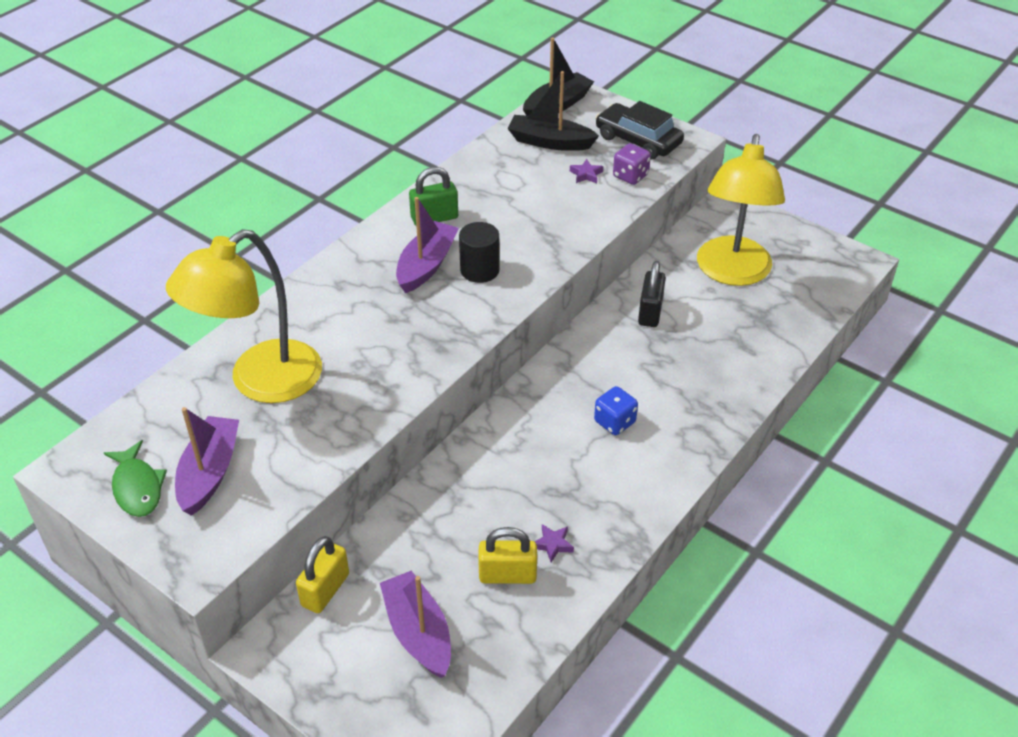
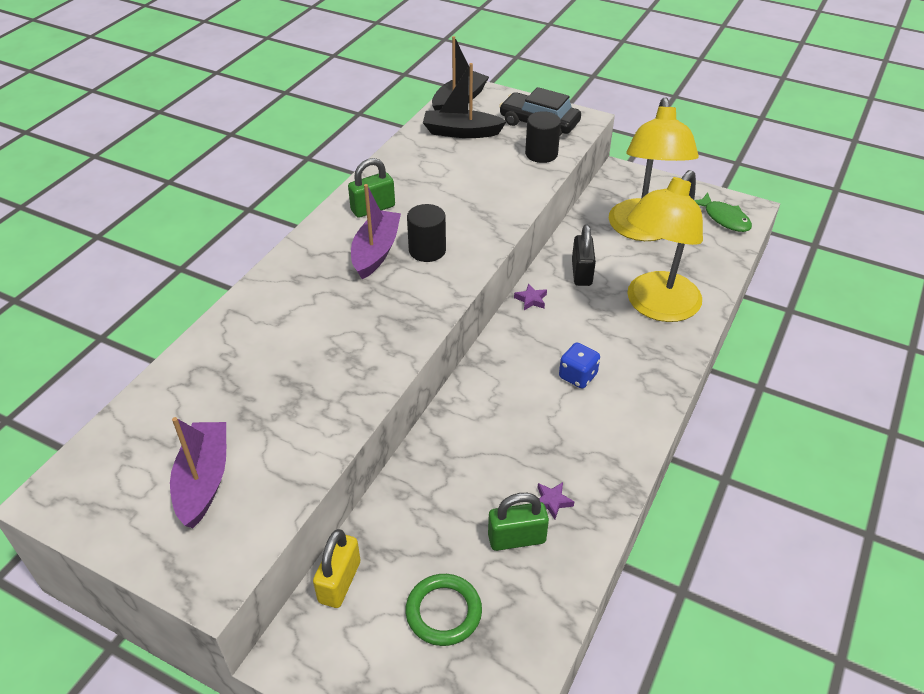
camera: 10 degrees left, 0 degrees up
(137, 487) = (129, 506): green fish -> green fish (724, 218)
(260, 382) = (238, 381): yellow lamp -> yellow lamp (656, 307)
(418, 633) = (443, 612): purple boat -> green ring
(507, 575) = (516, 538): yellow padlock -> green padlock
(586, 174) = (501, 156): purple star -> purple star (531, 300)
(630, 176) = (541, 154): purple dice -> black cylinder

